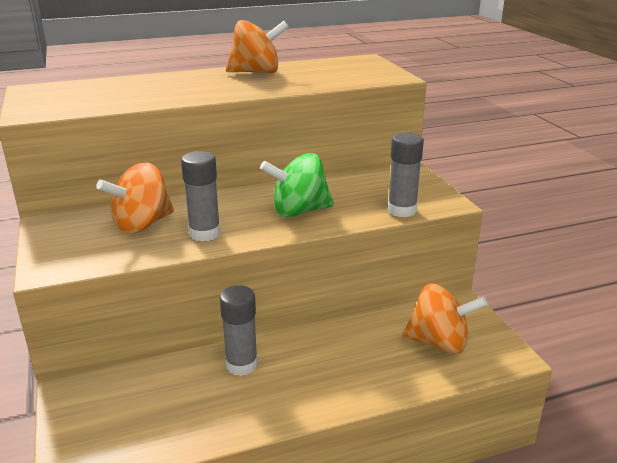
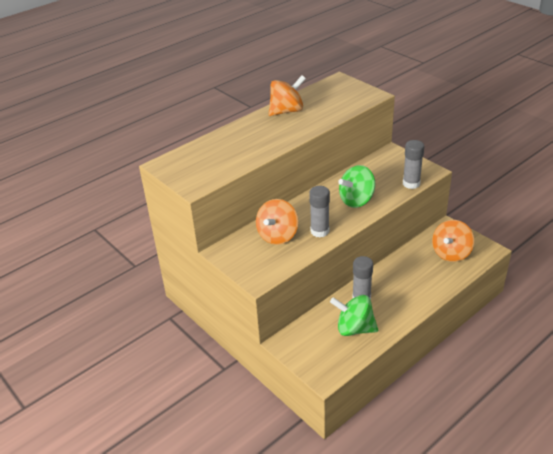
camera: 20 degrees left, 10 degrees up
(190, 405) = (354, 328): none -> green spinning top
(439, 343) = (451, 253): orange spinning top -> orange spinning top turned 135 degrees clockwise

